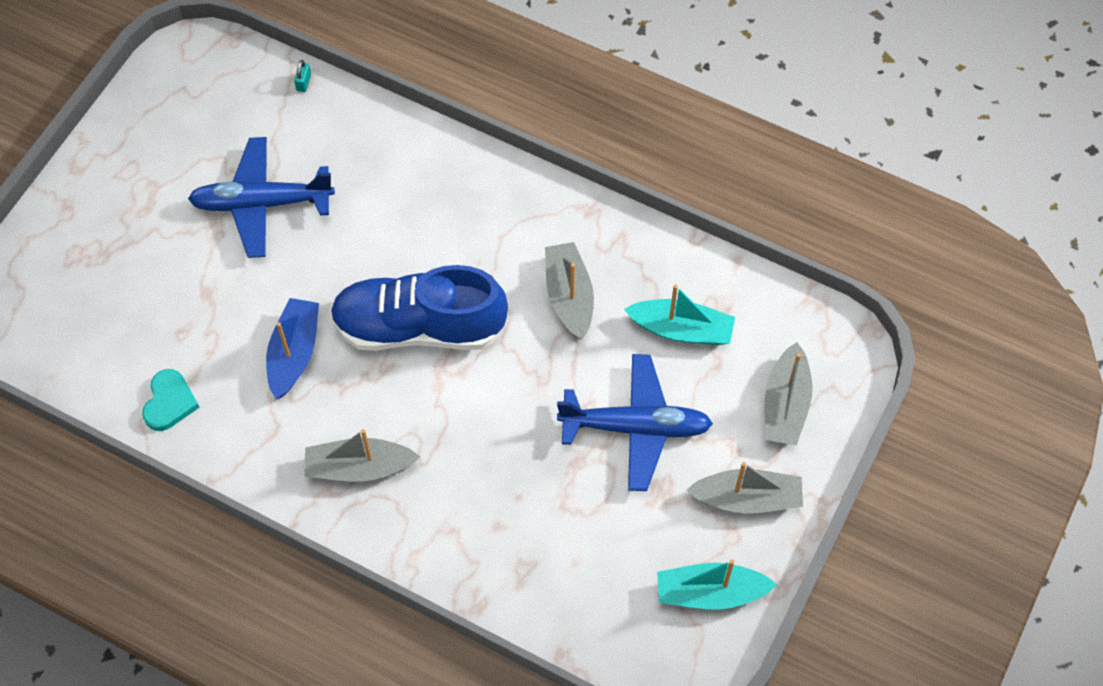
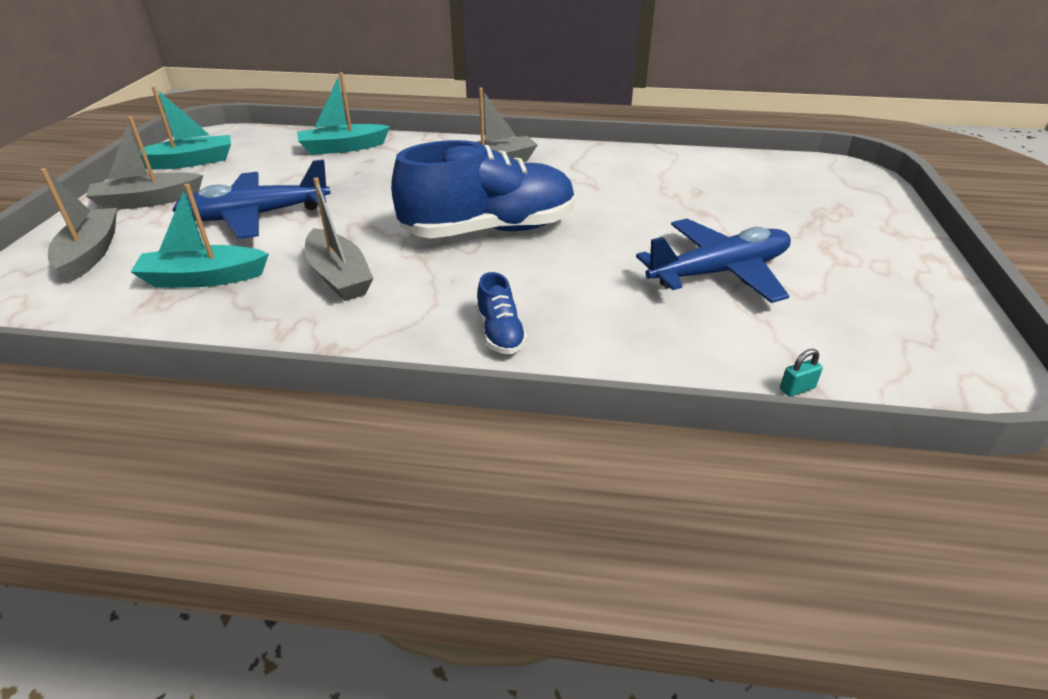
camera: 160 degrees right, 25 degrees down
(169, 402) = (665, 163): turquoise heart -> none
(294, 353) = (592, 198): blue boat -> none
(304, 82) = (797, 388): turquoise padlock -> turquoise padlock turned 75 degrees clockwise
(465, 189) = (500, 333): none -> blue shoe
(522, 574) = (343, 148): none -> turquoise boat

